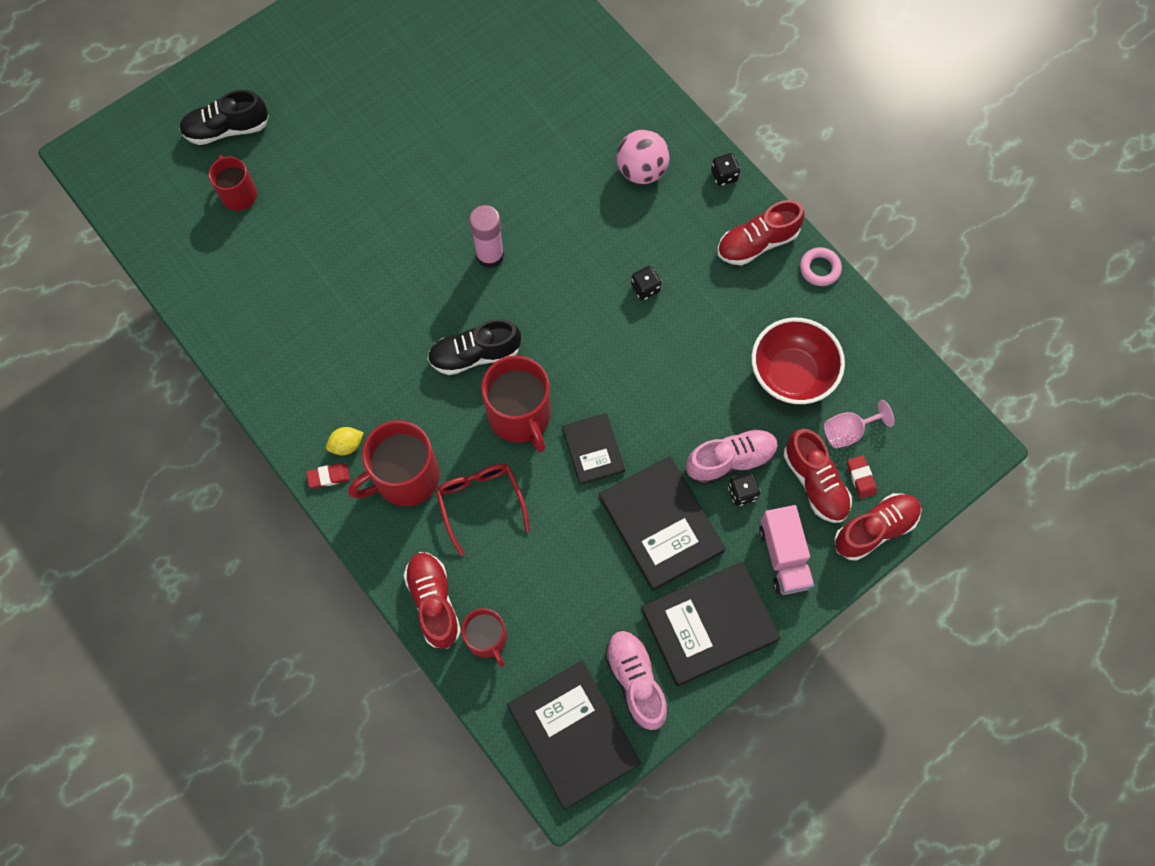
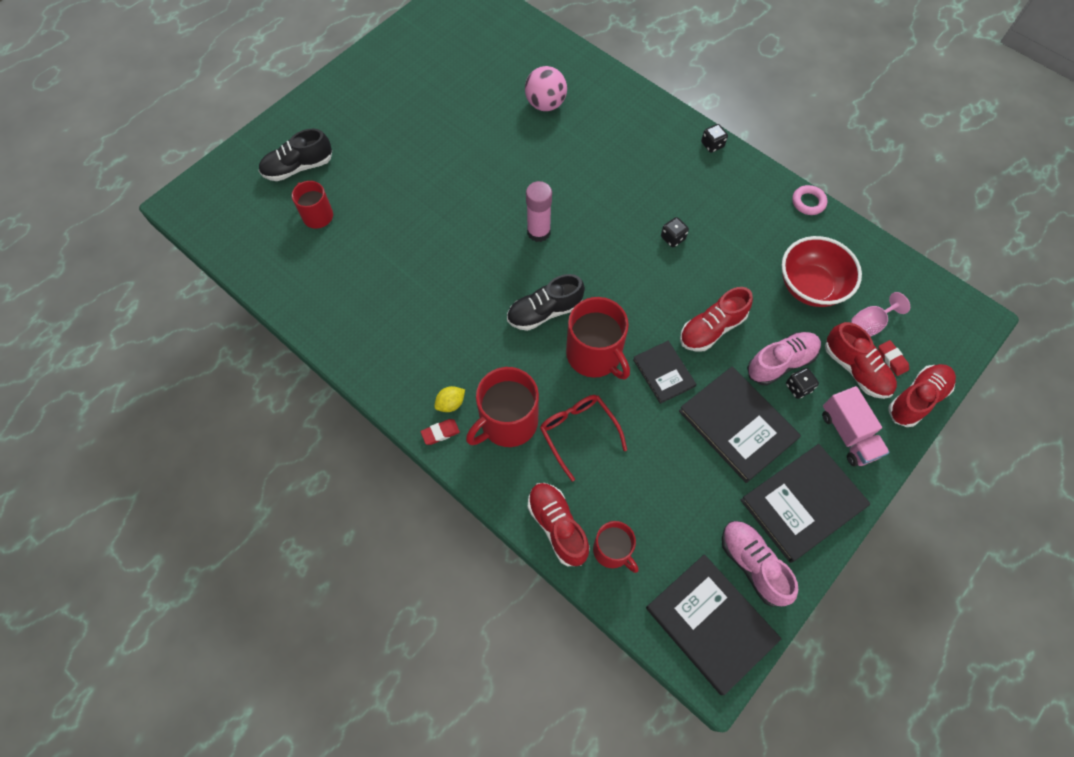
camera: 10 degrees left, 5 degrees down
(641, 170) = (645, 150): pink ball -> pink ball (545, 104)
(757, 243) = (753, 190): red shoe -> red shoe (712, 329)

